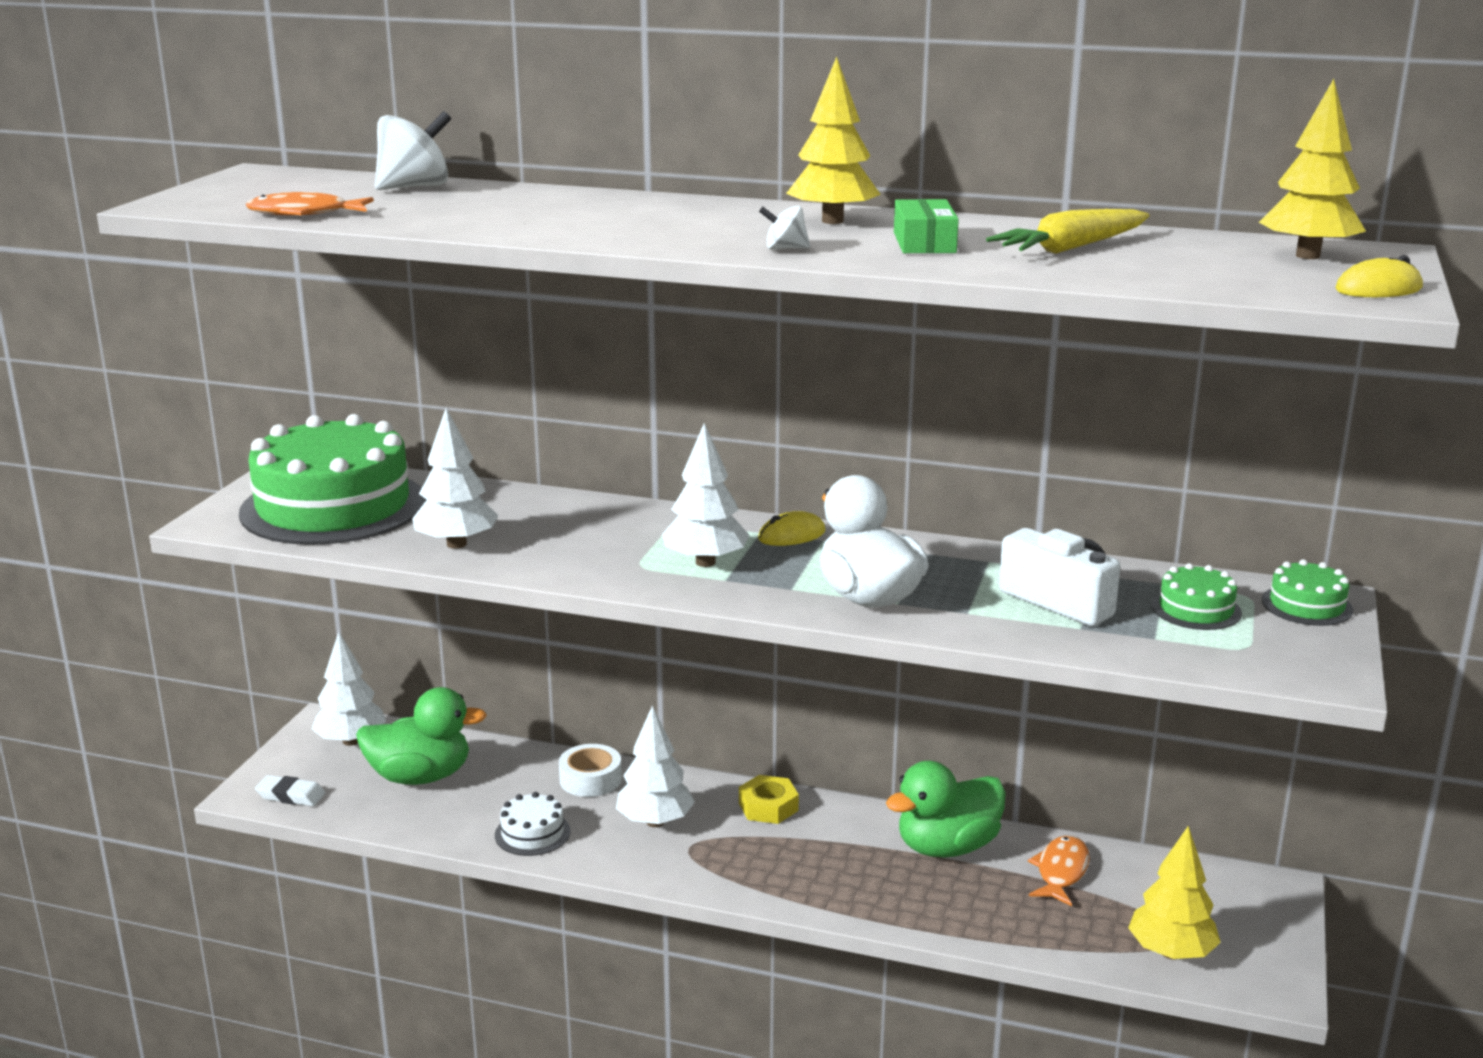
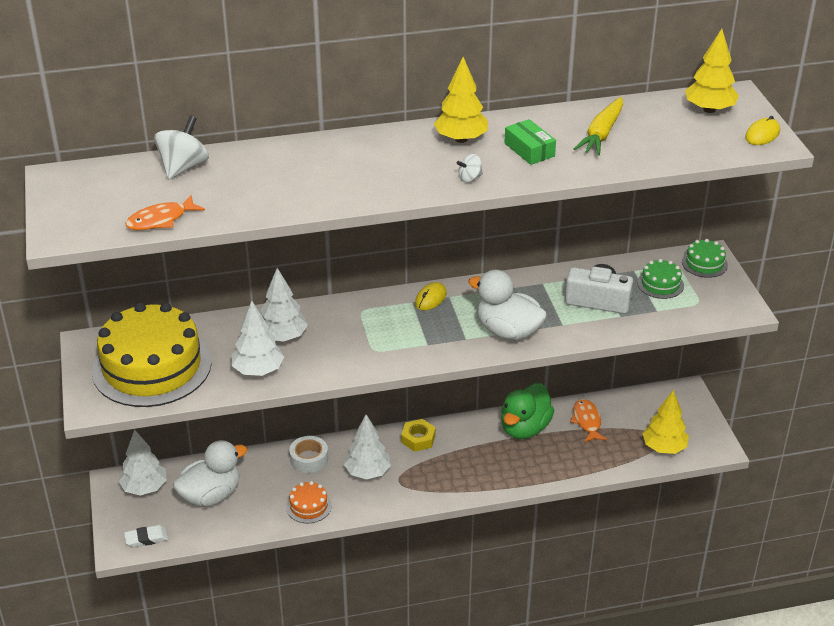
camera: 30 degrees left, 15 degrees up
(333, 506) = (152, 366): green cake -> yellow cake
(420, 777) = (211, 495): green duck -> white duck
(532, 833) = (308, 506): white cake -> orange cake
(705, 562) = (405, 335): white tree -> white tree (282, 337)

